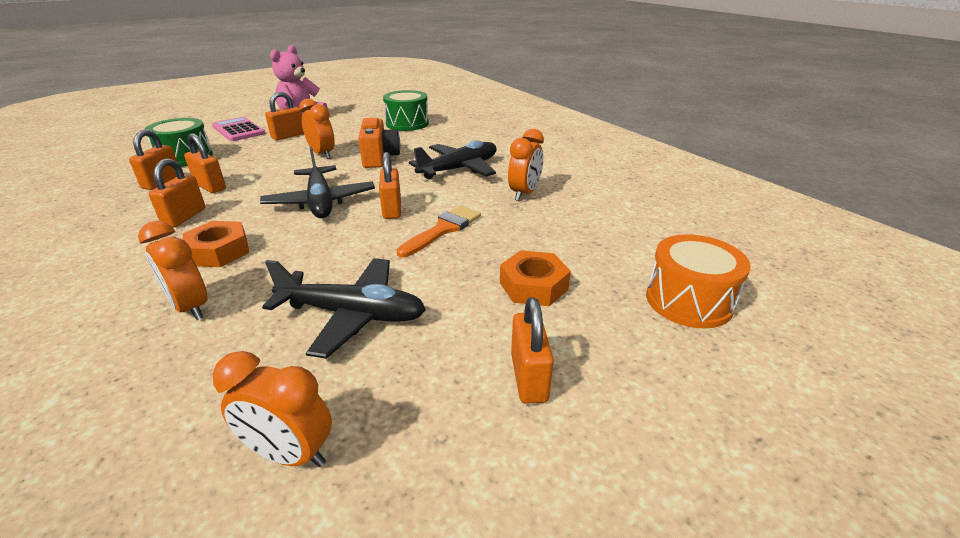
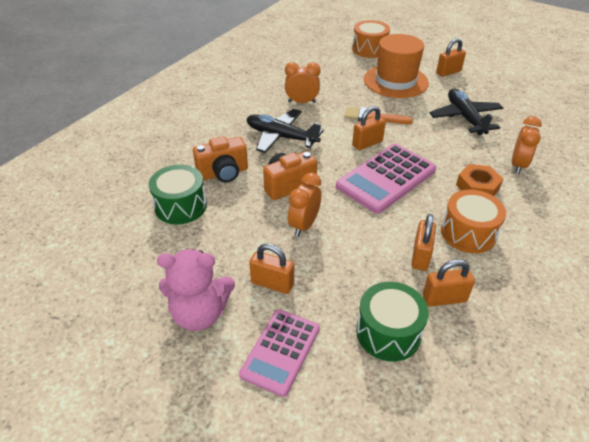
camera: 115 degrees left, 10 degrees up
(184, 217) = (468, 233): orange padlock -> orange drum
(290, 454) = (529, 103): orange clock -> none
(320, 202) = (386, 178): black plane -> pink calculator
(430, 139) = (223, 173): none -> orange camera
(533, 286) = (395, 81): orange nut -> orange hat

